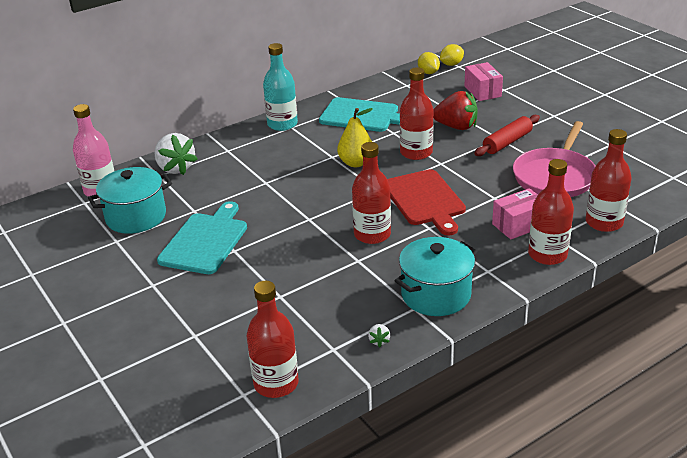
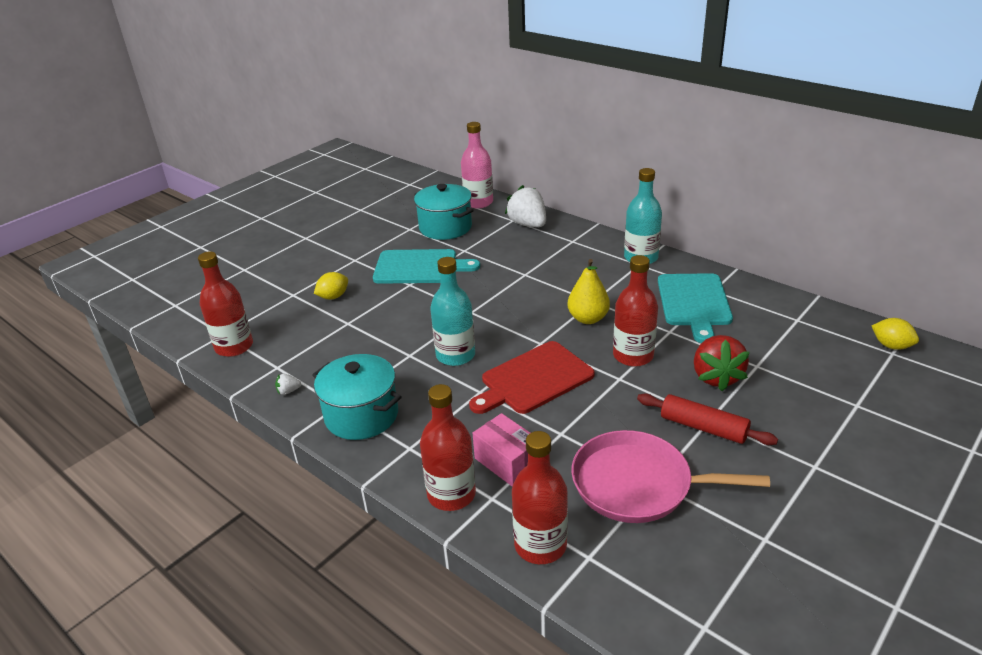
camera: 75 degrees right, 0 degrees up
(175, 168) = (528, 224): white strawberry -> white strawberry turned 105 degrees clockwise
(372, 234) = (455, 355): red bottle -> turquoise bottle
(428, 73) = (847, 330): yellow lemon -> yellow lemon (333, 297)
(482, 91) = (833, 386): pink box -> none

